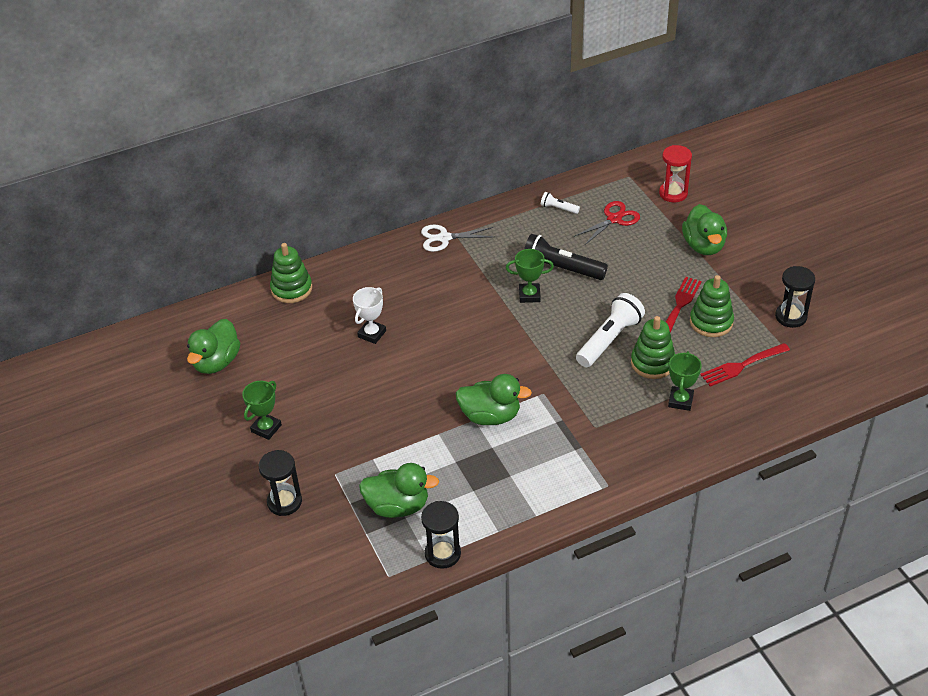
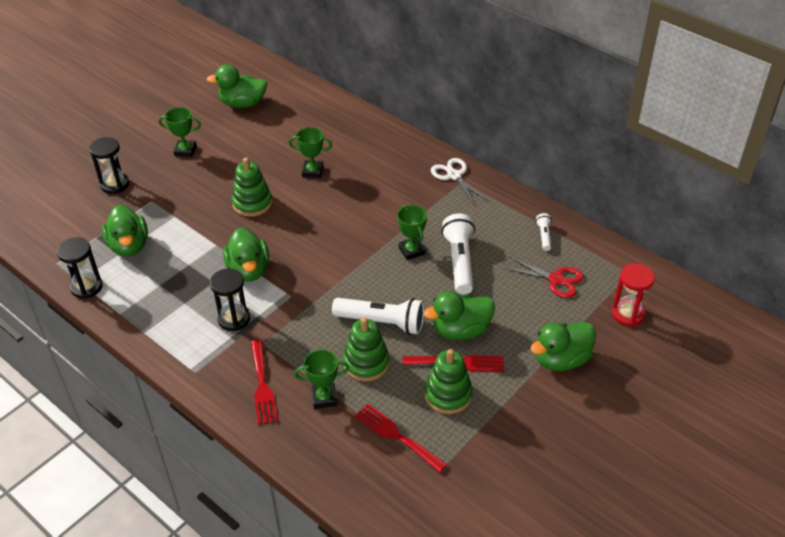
camera: 65 degrees right, 0 degrees up
(291, 289) = (341, 113): green stacking toy -> green stacking toy (252, 203)
(372, 334) = (312, 171): white trophy -> green trophy
(561, 269) = (459, 262): black flashlight -> white flashlight
(643, 293) = (461, 330): none -> green duck
(647, 439) = (262, 385): none -> red fork
(791, 317) = (494, 463): black hourglass -> black hourglass (234, 319)

